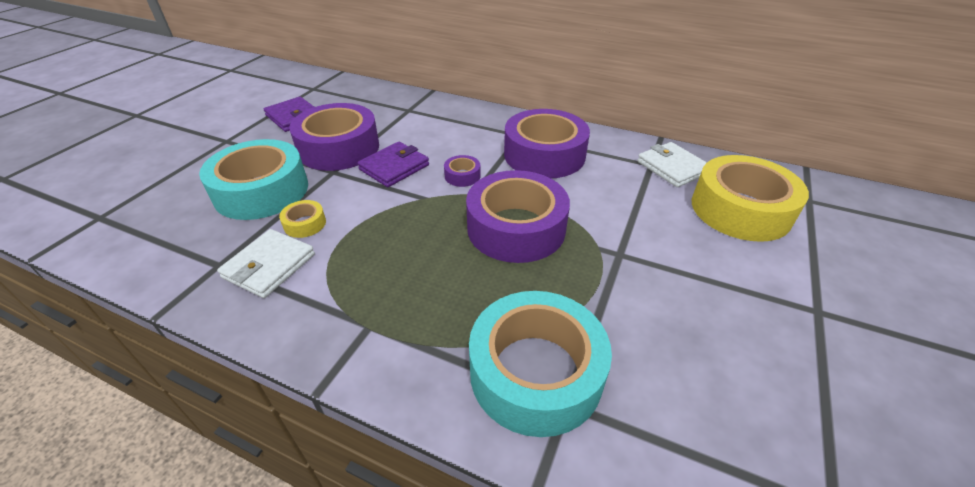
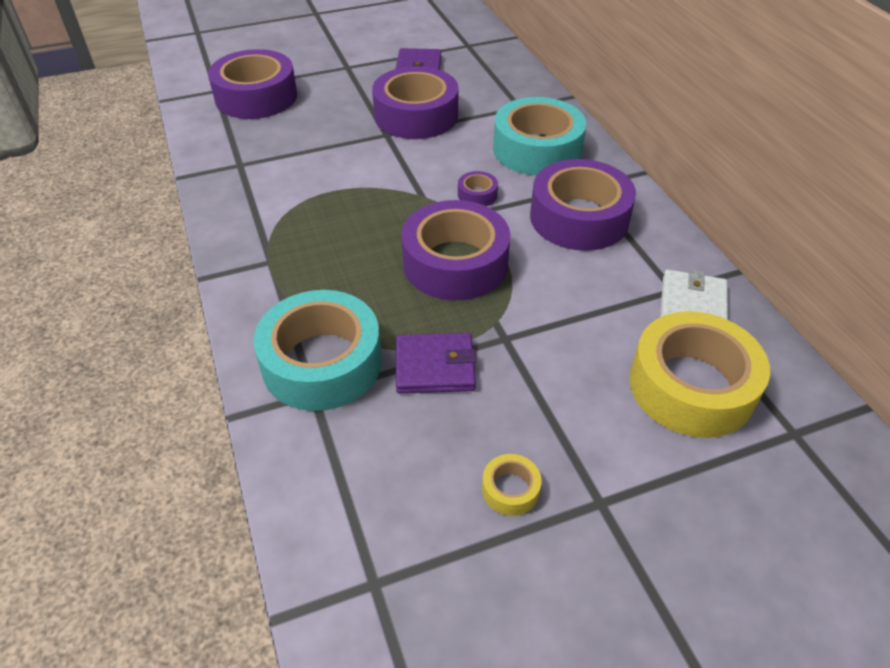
camera: 45 degrees right, 5 degrees up
(158, 201) = (256, 97): none -> purple tape
(261, 191) = (322, 124): turquoise tape -> turquoise tape (537, 149)
(269, 266) = (264, 183): white wallet -> none
(305, 224) = (318, 166): yellow tape -> yellow tape (510, 489)
(394, 167) = (435, 156): purple wallet -> purple wallet (435, 367)

